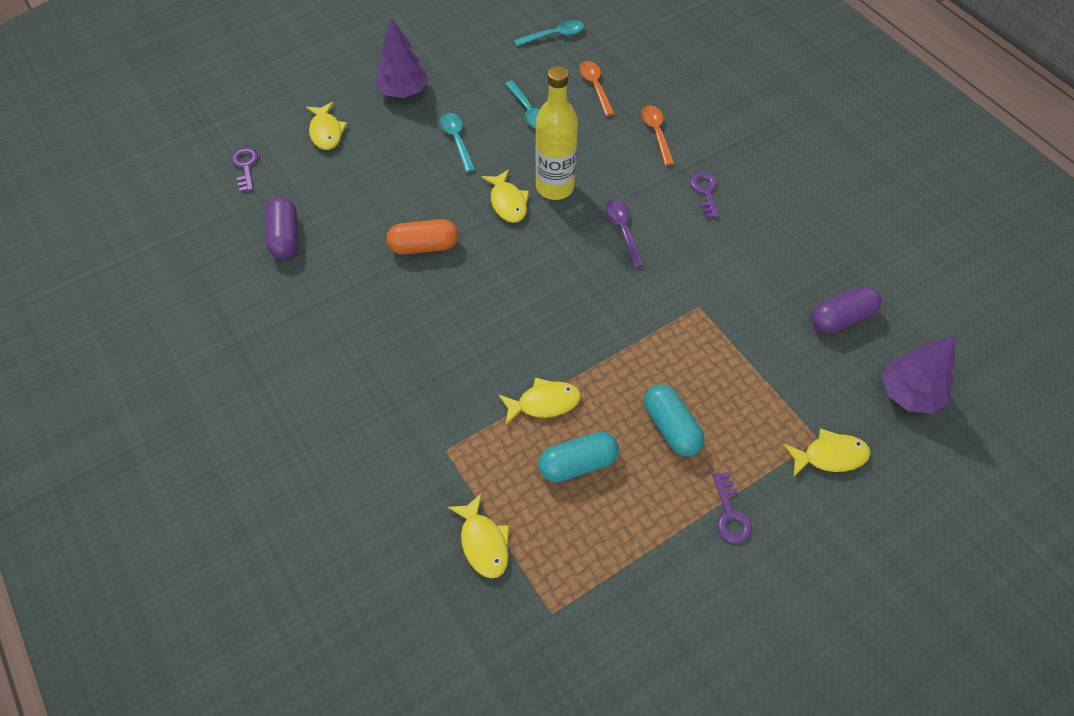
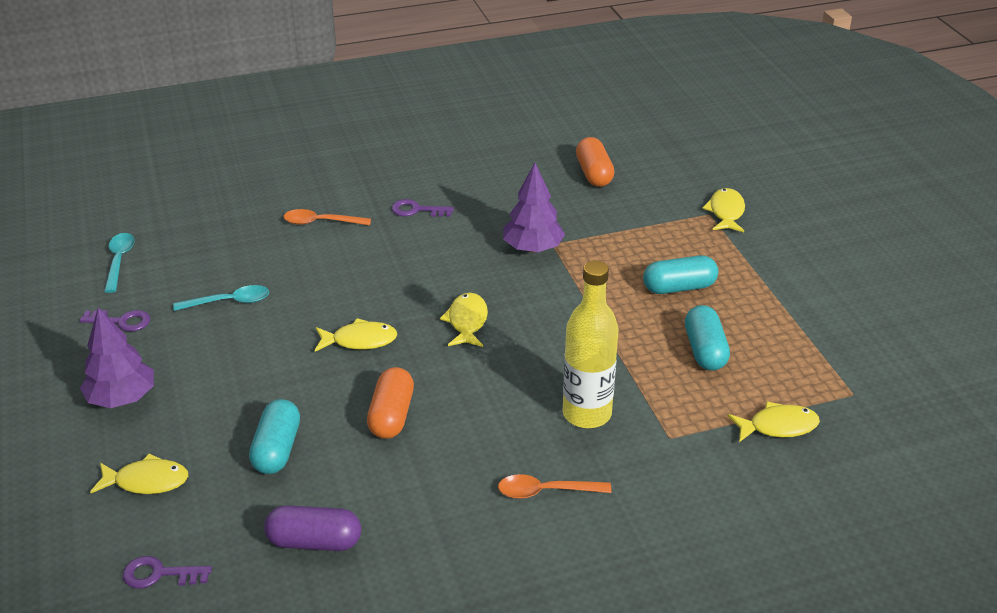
camera: 75 degrees left, 20 degrees down
(371, 189) = (277, 449): none -> turquoise capsule
(457, 140) = (239, 365): turquoise spoon -> none
(544, 403) = (632, 360): yellow fish -> yellow fish (467, 322)
(555, 187) = (357, 303): yellow bottle -> yellow bottle (587, 414)
(595, 87) = (225, 248): orange spoon -> orange spoon (546, 491)
(623, 230) = (439, 269): purple spoon -> none
(730, 514) = (770, 274): purple key -> purple key (121, 321)
(841, 318) = (594, 174): purple capsule -> orange capsule
(909, 393) = (677, 161): purple tree -> purple tree (533, 248)

